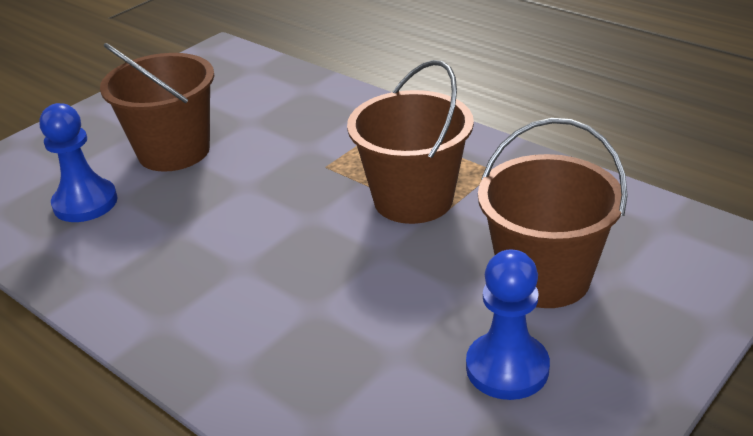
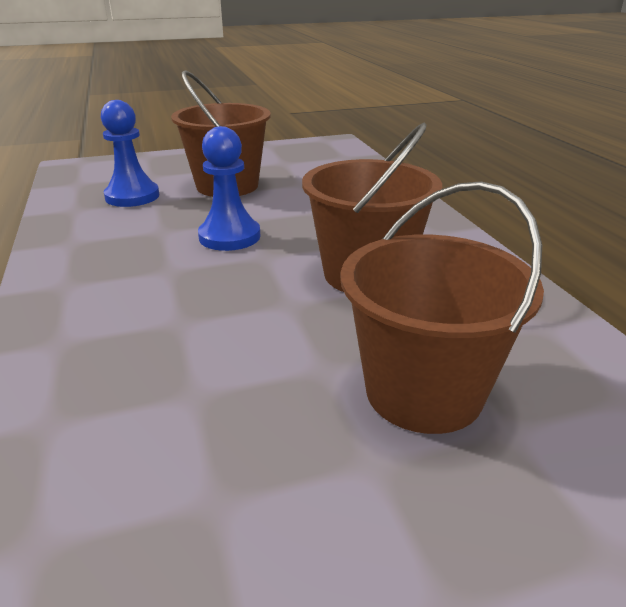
camera: 30 degrees right, 5 degrees down
(507, 368) = (280, 466): blue pawn -> blue pawn (229, 237)

